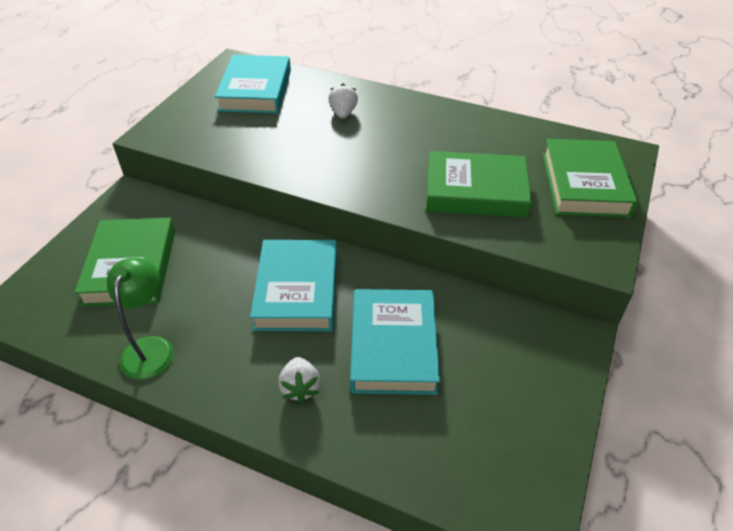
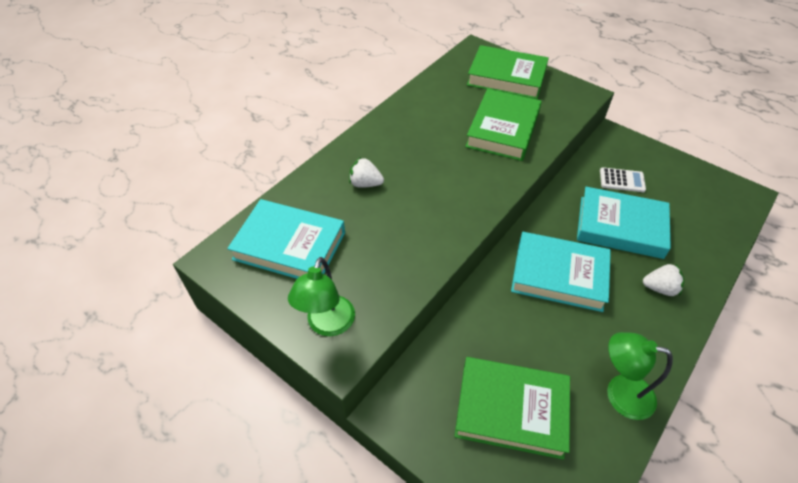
camera: 75 degrees left, 5 degrees up
(178, 123) = (327, 325): none -> green lamp
(485, 346) = (622, 180): none -> white calculator

